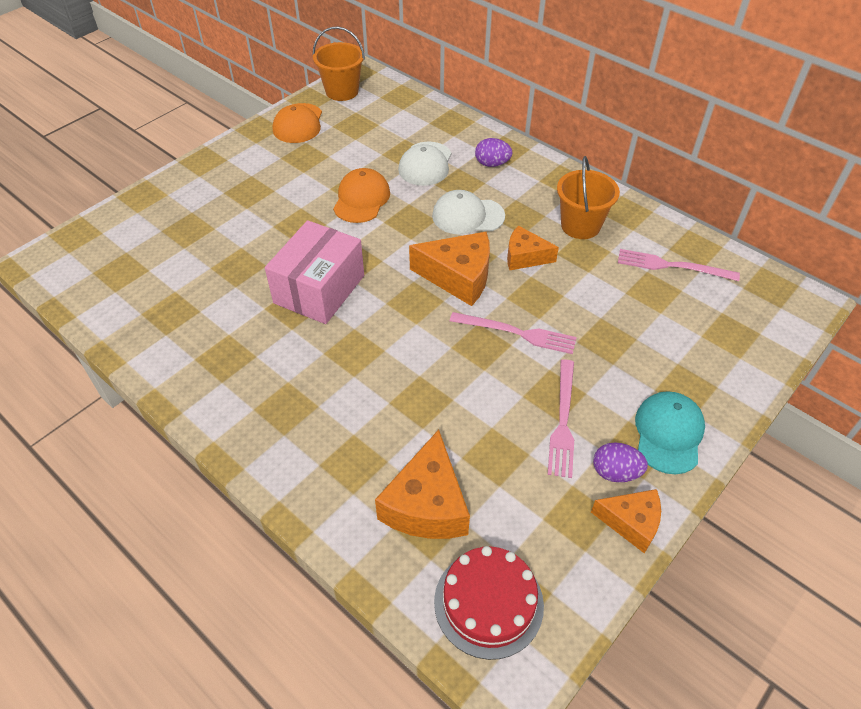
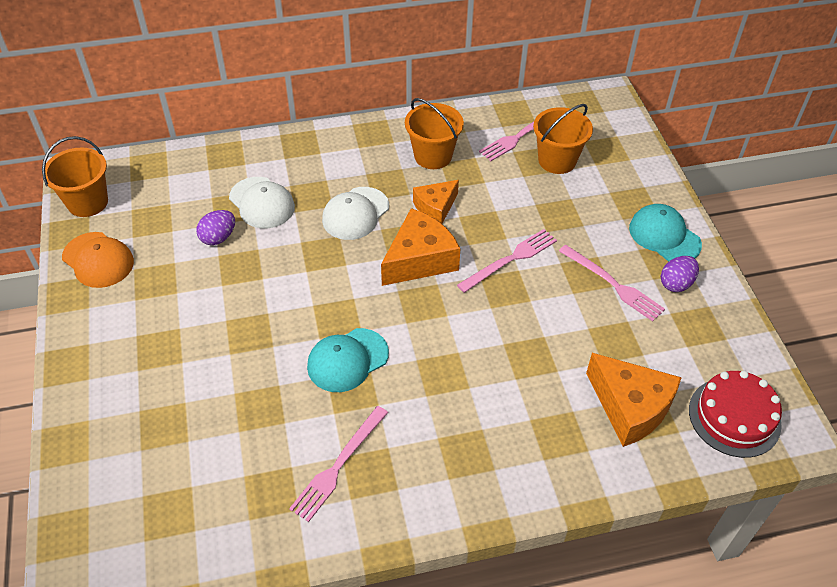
camera: 55 degrees left, 0 degrees up
(219, 336) = (338, 465): none -> pink fork
(319, 289) = (347, 360): pink box -> turquoise cap
(361, 199) = (261, 270): orange cap -> none
(492, 164) = (308, 162): purple egg -> purple egg (218, 237)
(631, 522) = (720, 301): orange cheese -> none
(672, 306) = (557, 160): none -> orange bucket

